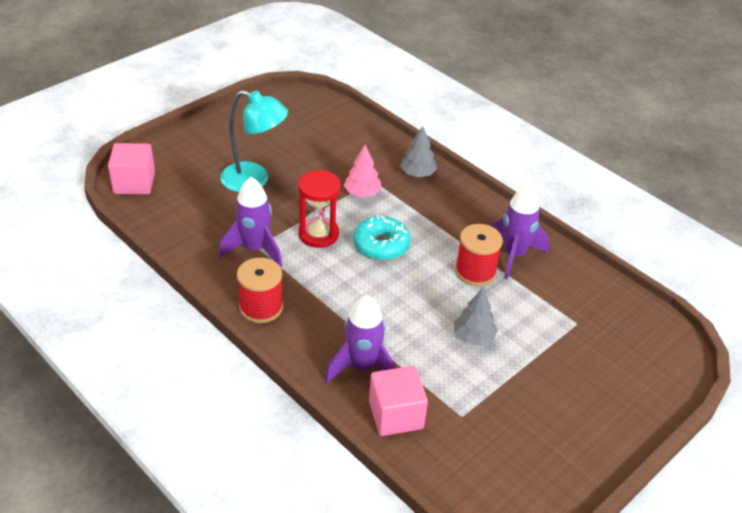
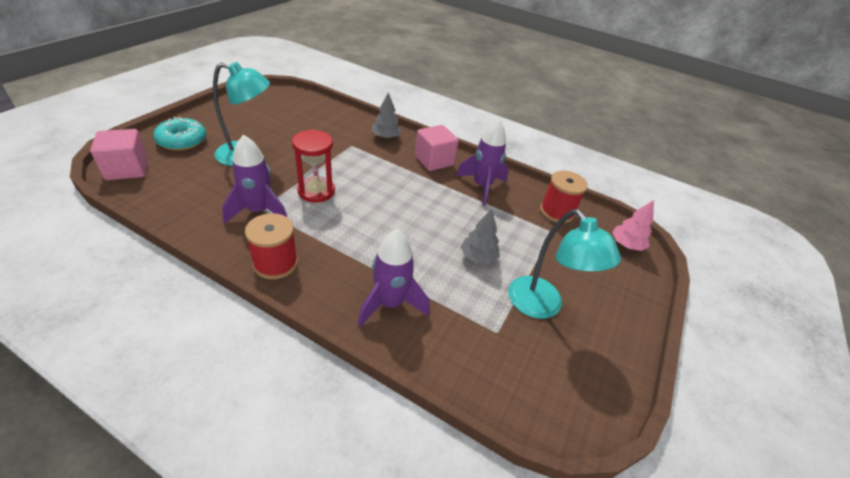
camera: 20 degrees left, 0 degrees up
(362, 193) = (345, 155): pink tree -> pink tree (626, 245)
(381, 245) = (373, 193): turquoise donut -> turquoise donut (182, 141)
(396, 415) = (437, 345): pink cube -> pink cube (434, 160)
(475, 271) = (458, 203): red spool -> red spool (556, 212)
(523, 401) = (542, 306): none -> turquoise lamp

